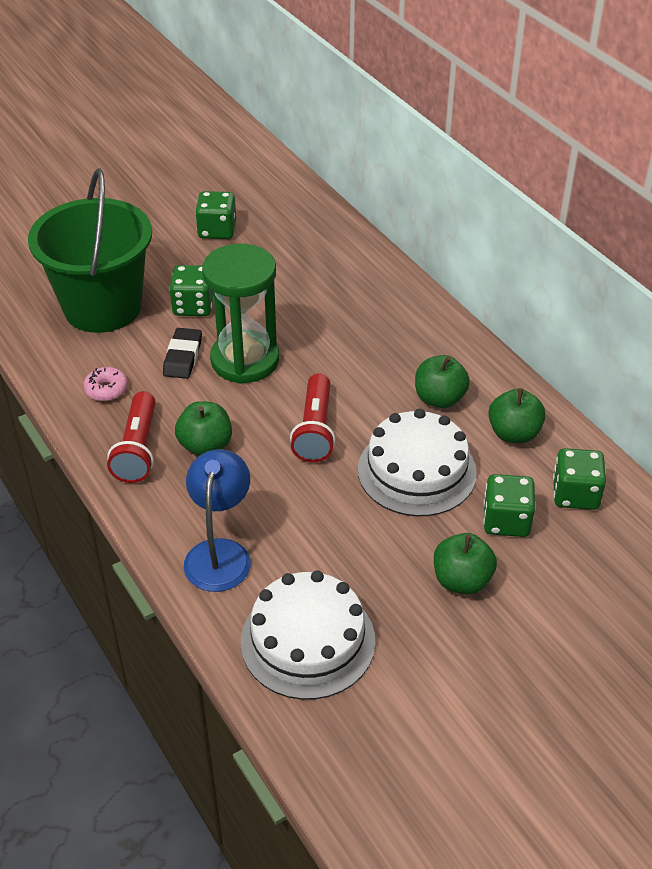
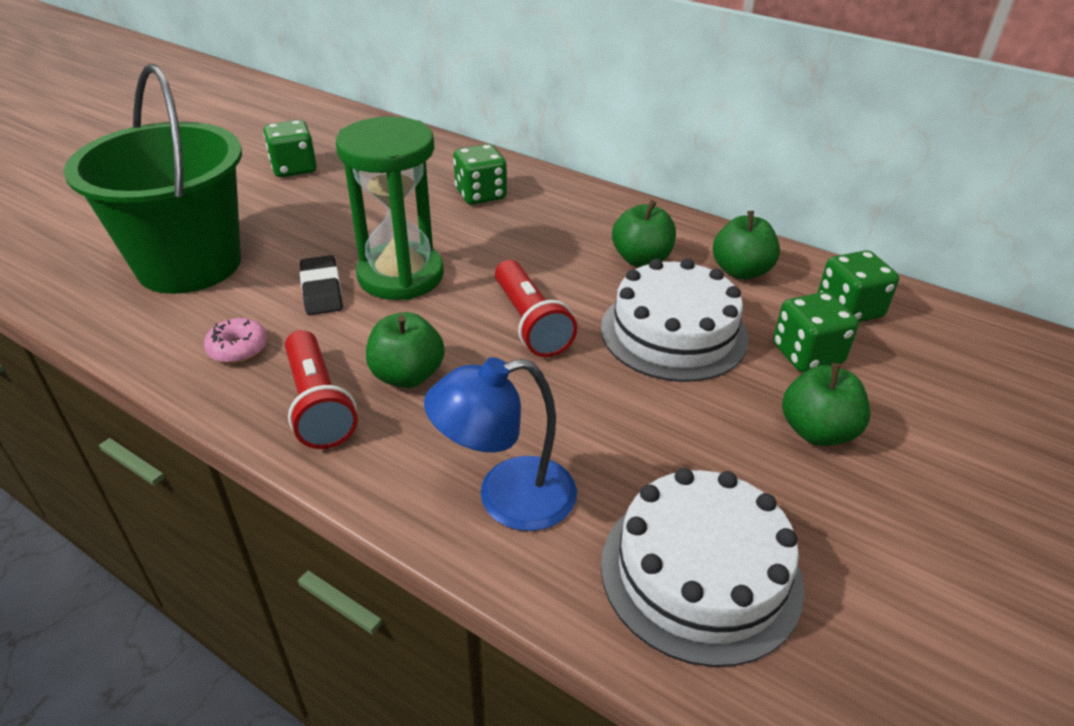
camera: 25 degrees left, 5 degrees down
(193, 306) = (306, 239): green dice -> green dice (480, 194)
(220, 553) = (507, 498): blue lamp -> blue lamp turned 90 degrees counterclockwise

